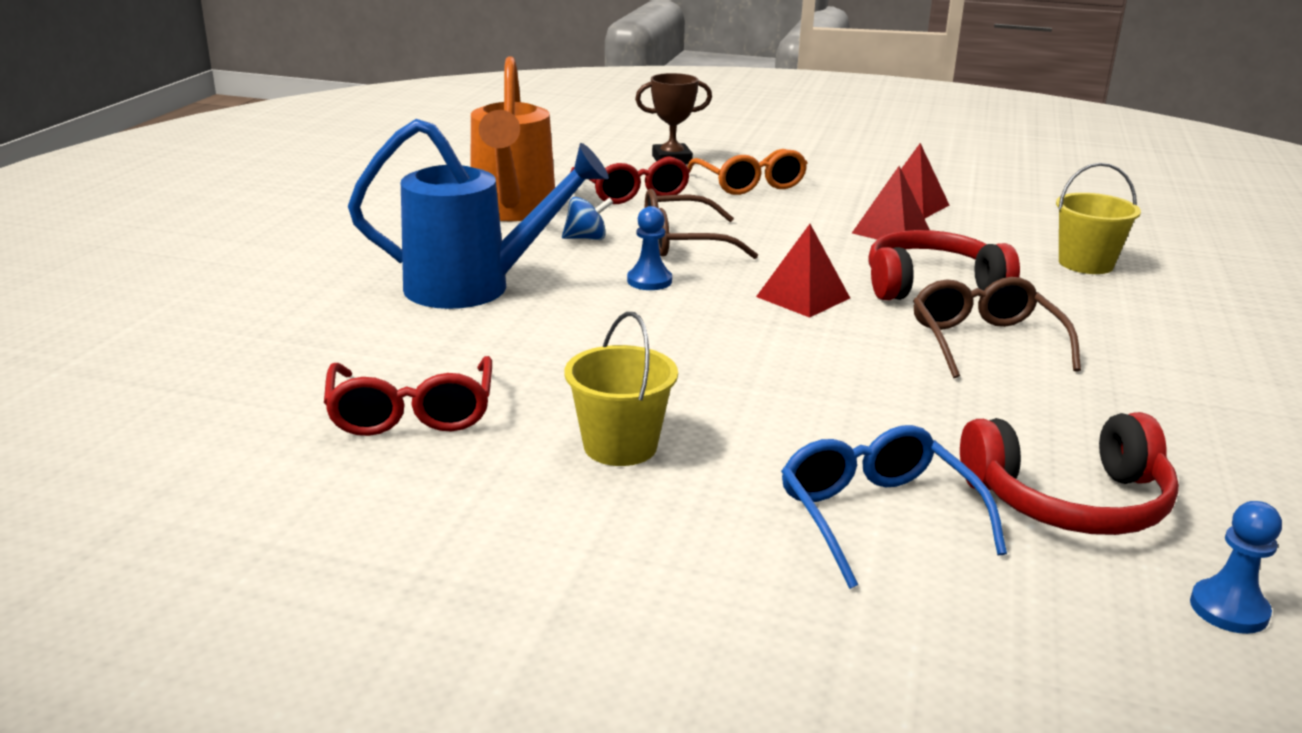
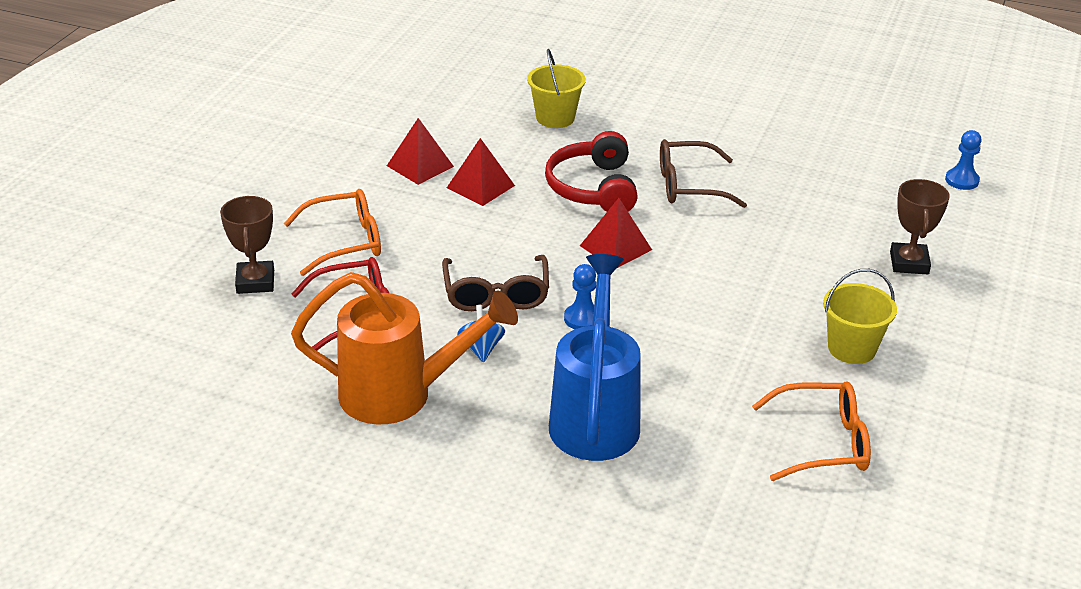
camera: 85 degrees left, 10 degrees up
(412, 413) = (823, 443): red glasses -> orange glasses
(877, 516) = (909, 263): blue glasses -> brown trophy
(1069, 501) = (880, 200): red headphones -> none

